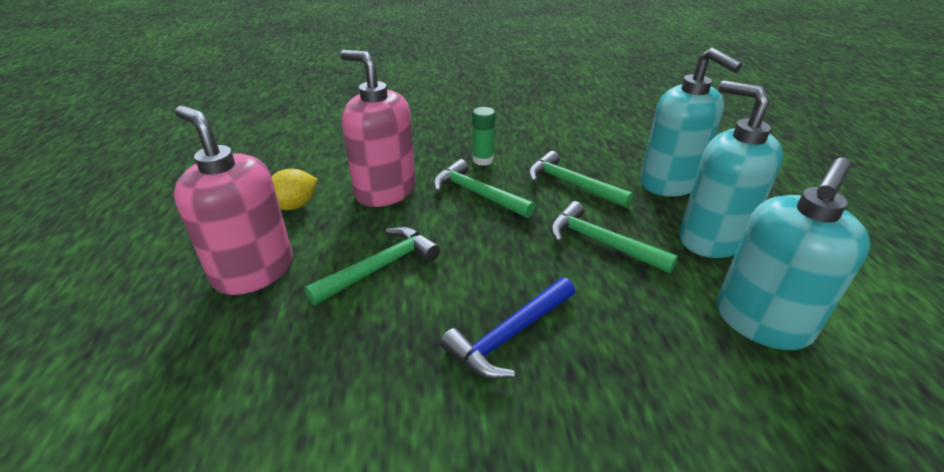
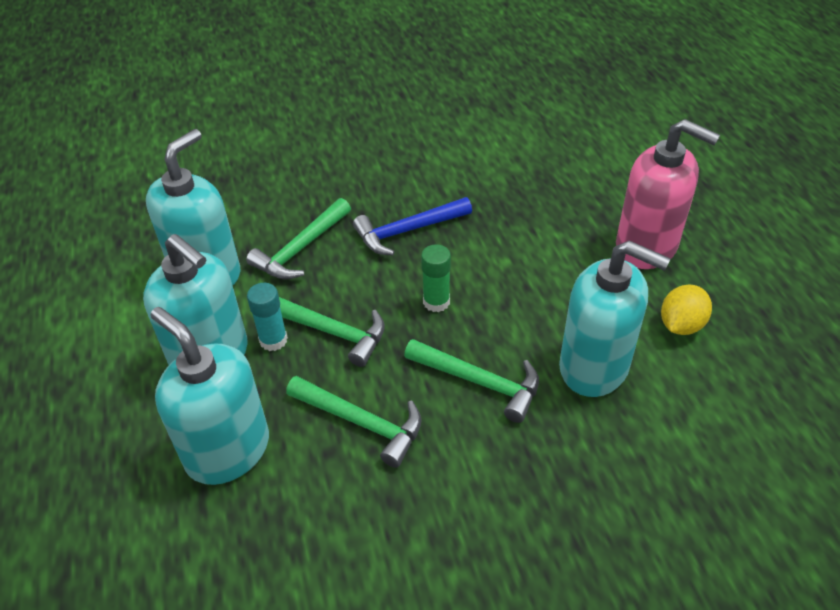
camera: 170 degrees right, 10 degrees up
(380, 267) = (538, 268): green hammer -> green hammer (301, 249)
(385, 191) = (594, 367): pink soap dispenser -> turquoise soap dispenser
(483, 160) = (493, 456): green glue stick -> green glue stick (436, 302)
(510, 335) = (408, 231): blue hammer -> blue hammer turned 150 degrees counterclockwise
(655, 243) = (273, 340): none -> turquoise glue stick

